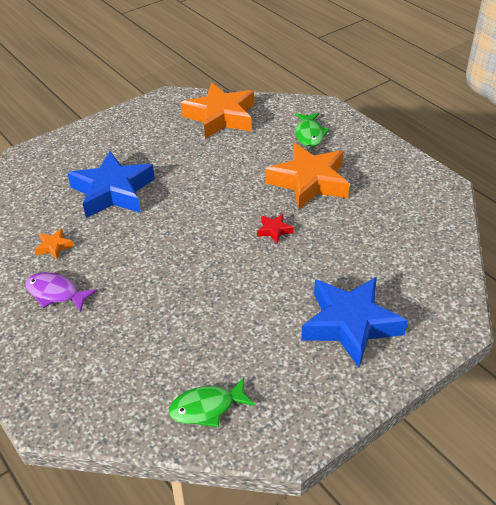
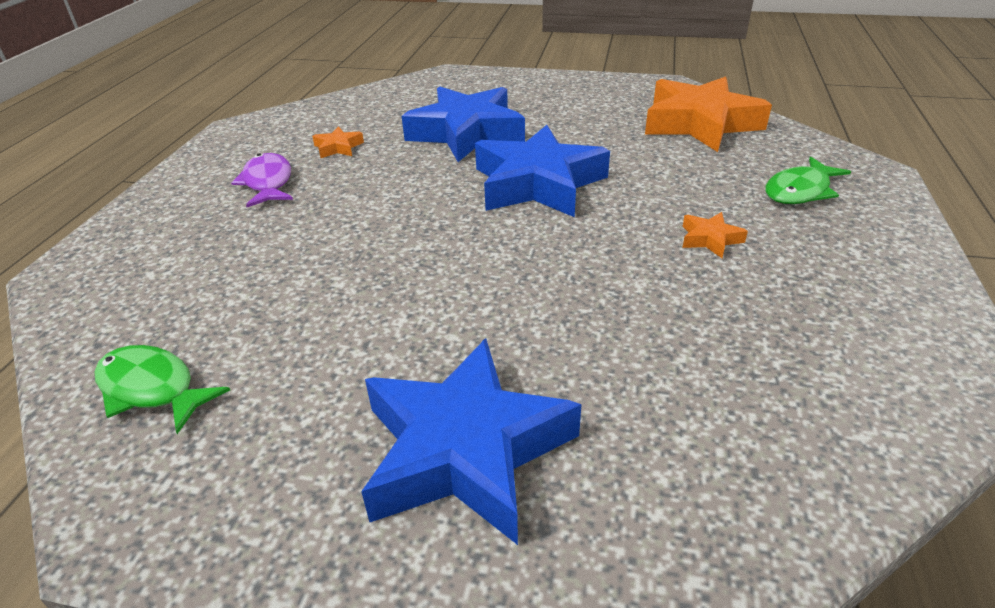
camera: 50 degrees right, 5 degrees down
(200, 199) = (537, 183): none -> blue star
(274, 230) = (567, 263): red star -> none
(309, 182) = (710, 239): orange star -> orange star, size x0.41

